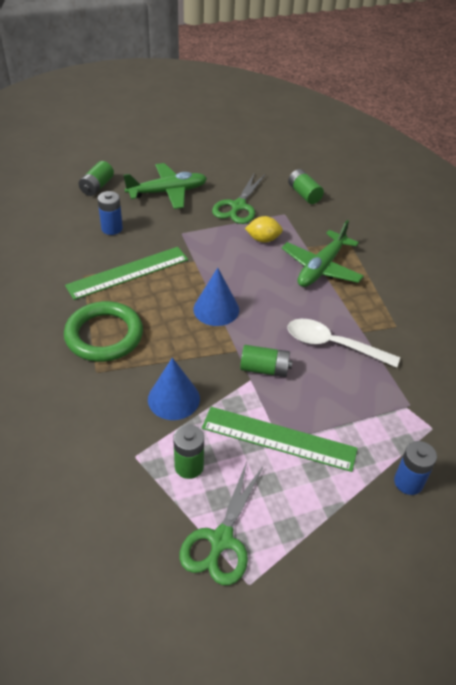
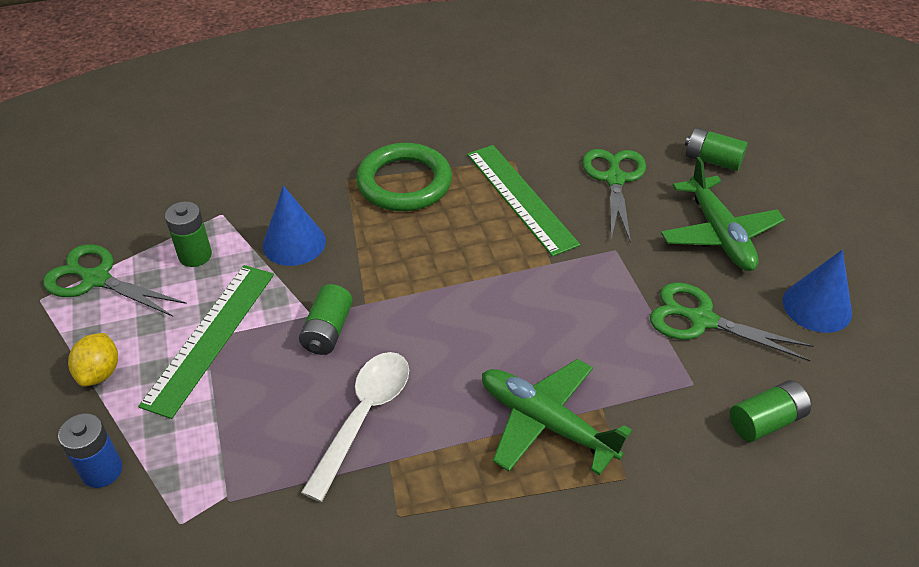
camera: 95 degrees right, 0 degrees up
(112, 228) = (614, 179): blue battery -> green scissors
(216, 309) = (446, 285): blue cone -> blue cone (817, 306)
(263, 239) = (614, 348): yellow lemon -> yellow lemon (100, 373)

